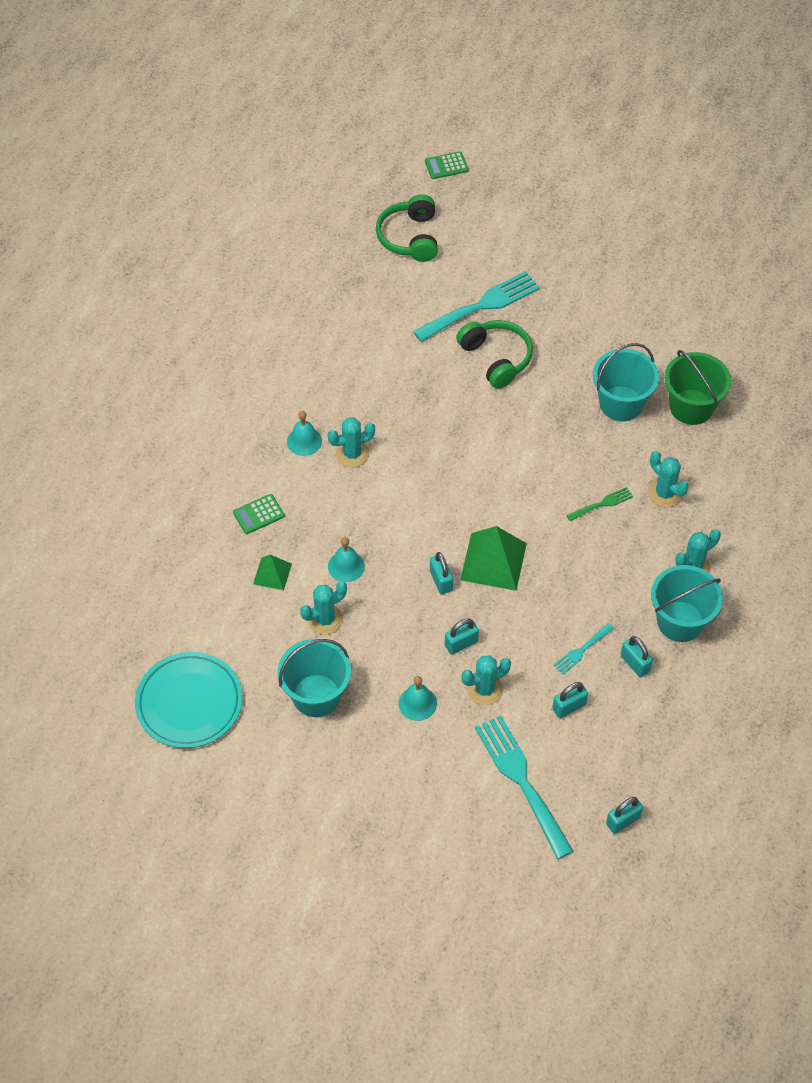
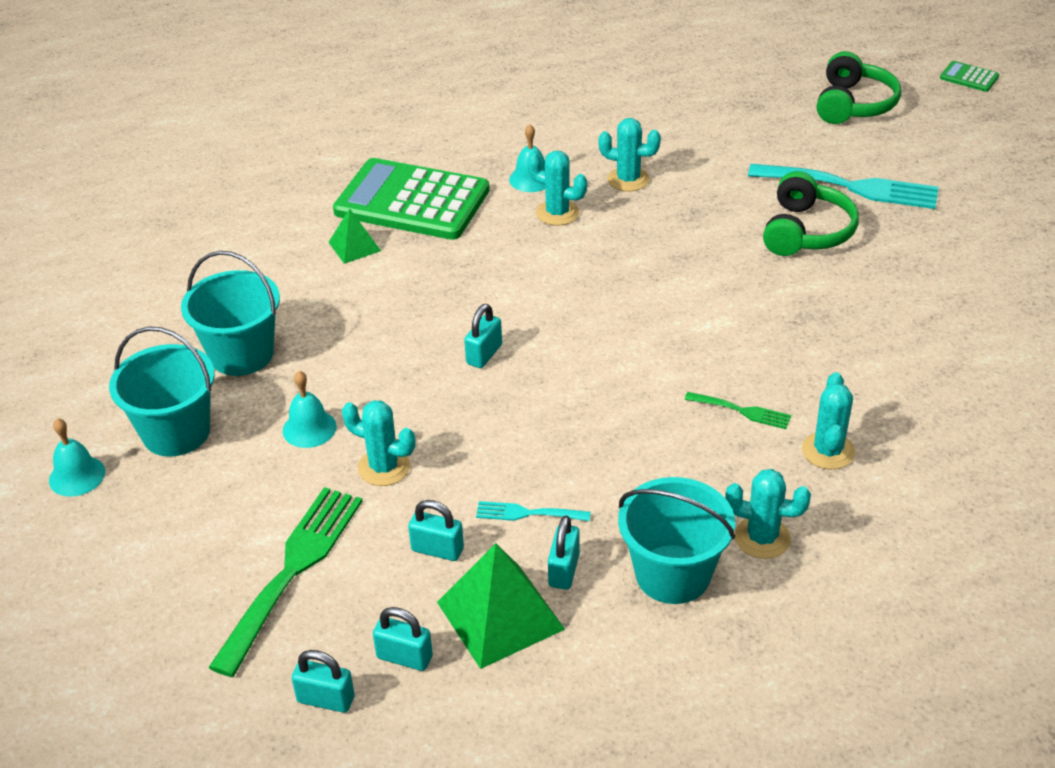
camera: 50 degrees right, 15 degrees down
(189, 703) = (146, 282): turquoise plate -> none
(258, 514) = (412, 201): green calculator -> green calculator, size x2.45
(325, 619) = (341, 307): turquoise cactus -> turquoise cactus (628, 179)
(346, 566) = (421, 284): turquoise bell -> turquoise bell (77, 476)
(410, 237) = (853, 104): green headphones -> green headphones turned 150 degrees clockwise
(461, 644) = (422, 415): turquoise padlock -> turquoise padlock (404, 657)
(493, 561) = (557, 376): green pyramid -> green pyramid (500, 615)
(521, 780) = (292, 570): turquoise fork -> green fork
(621, 404) = (891, 346): turquoise bucket -> turquoise bucket (176, 432)
(691, 407) = (973, 401): green bucket -> none

